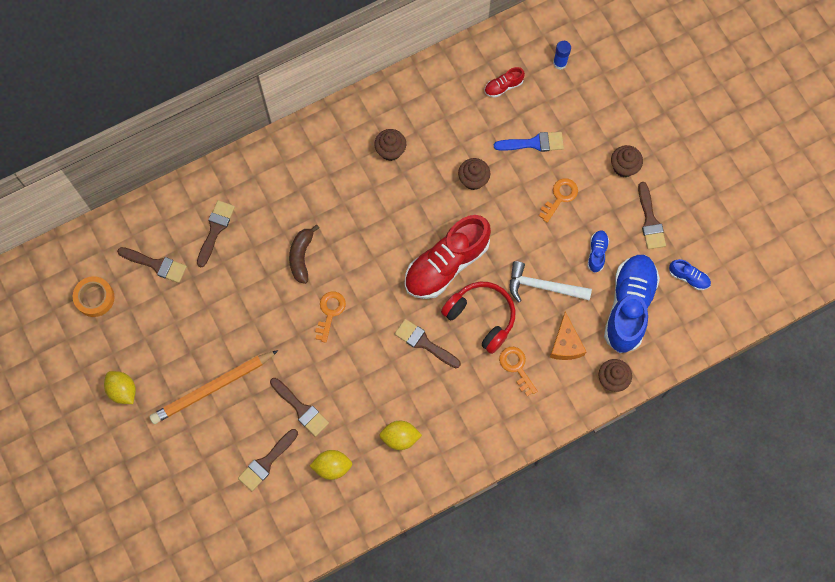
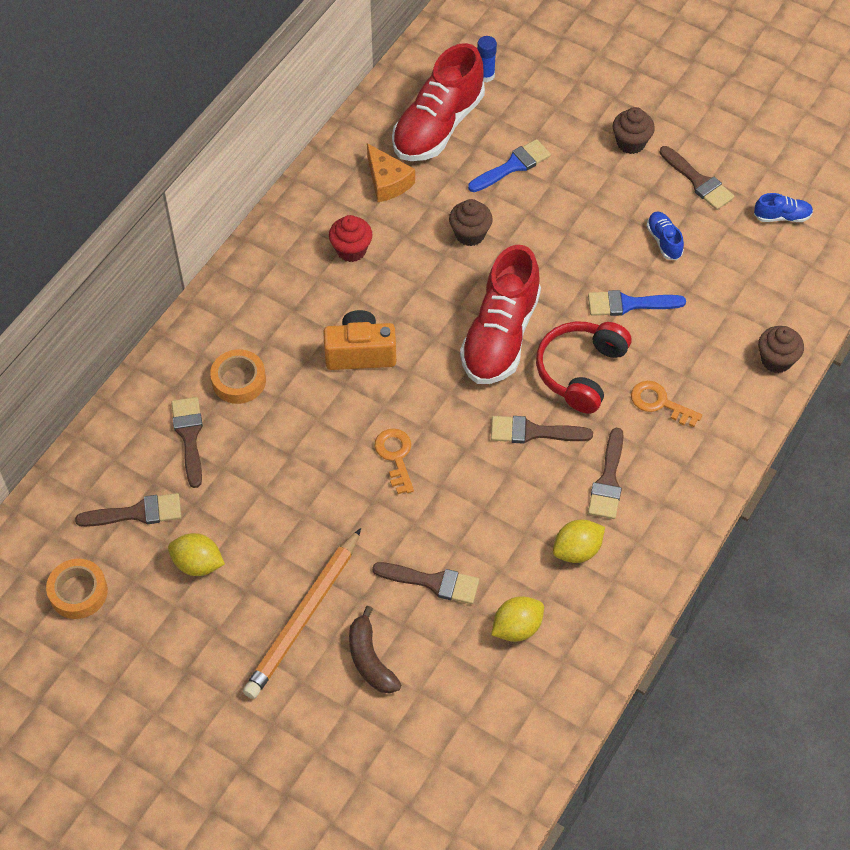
camera: 30 degrees left, 15 degrees down
(123, 390) = (186, 682): yellow lemon -> yellow lemon (198, 564)
(266, 207) = (239, 380): none -> orange tape
(266, 462) = (430, 667): brown brush -> brown brush (608, 480)
(301, 256) = (318, 413): brown banana -> brown banana (370, 660)
(351, 228) = (360, 353): none -> orange camera
(390, 151) = (351, 250): brown cupcake -> red cupcake
(481, 317) = (581, 371): red headphones -> red headphones turned 75 degrees counterclockwise
(503, 86) = (438, 126): red shoe -> red shoe, size x2.30
(543, 286) = (629, 304): white hammer -> blue brush
(560, 197) = (581, 205): orange key -> none
(565, 344) = (697, 350): orange cheese -> orange cheese (387, 182)
(629, 306) = (739, 277): blue shoe -> none

